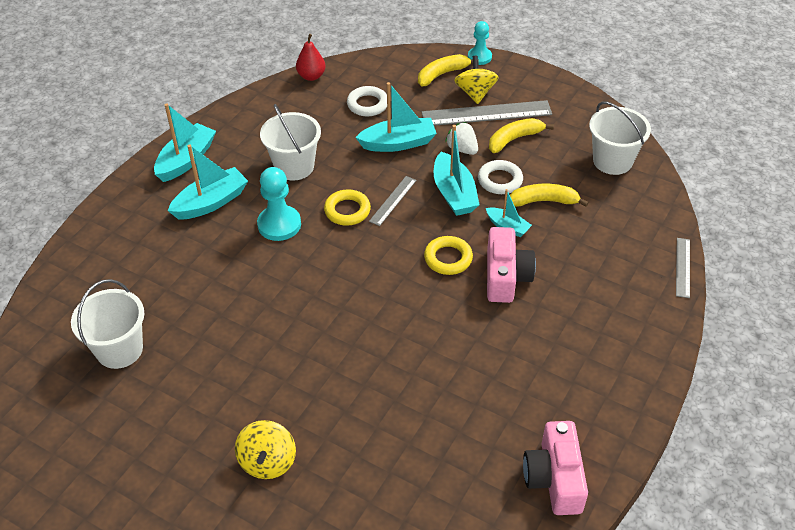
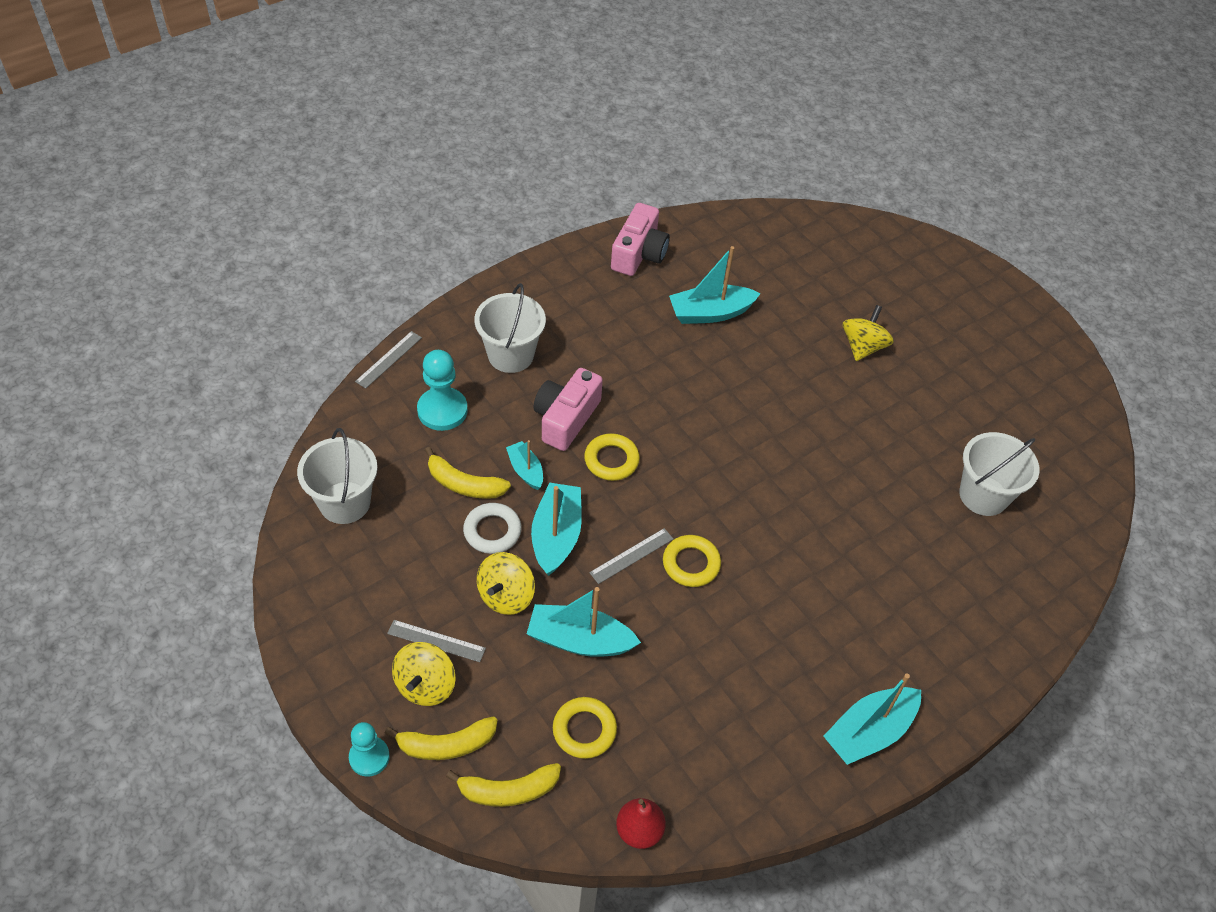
camera: 160 degrees left, 5 degrees up
(211, 202) = (851, 644): turquoise boat -> turquoise boat (710, 313)
(279, 224) = (777, 577): turquoise pawn -> turquoise pawn (442, 410)
(294, 166) = (729, 658): white bucket -> white bucket (511, 355)
(367, 104) = (584, 730): white ring -> yellow ring
(462, 149) = (506, 595): white strawberry -> yellow spinning top
(486, 113) = (436, 641): grey ruler -> grey ruler, size x0.53
(514, 139) = (432, 583): yellow banana -> yellow banana (508, 790)

